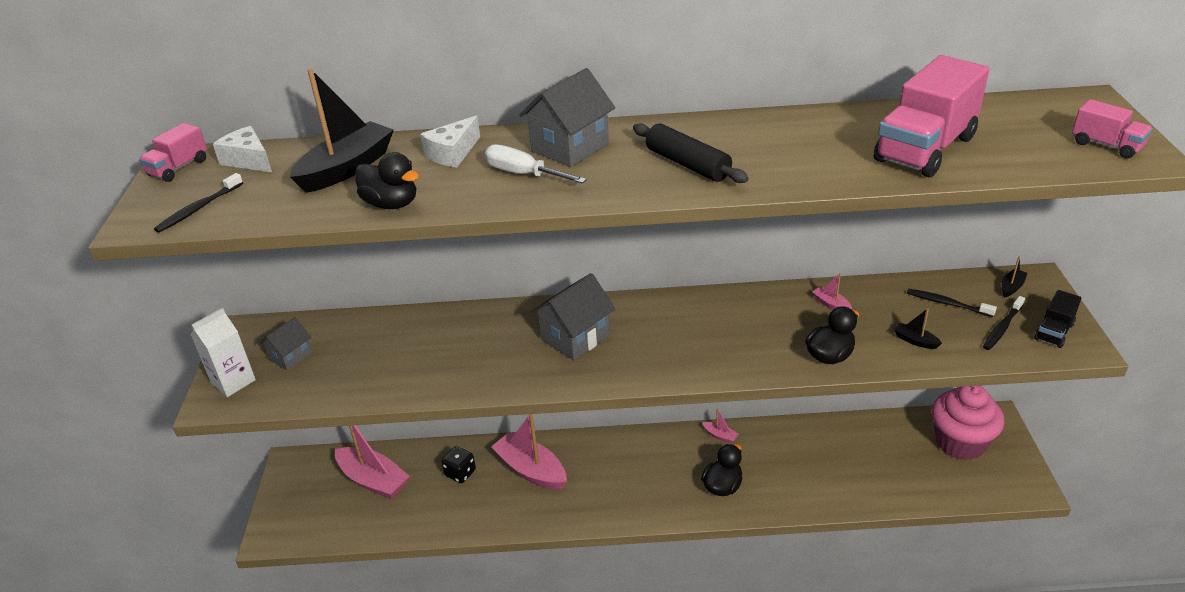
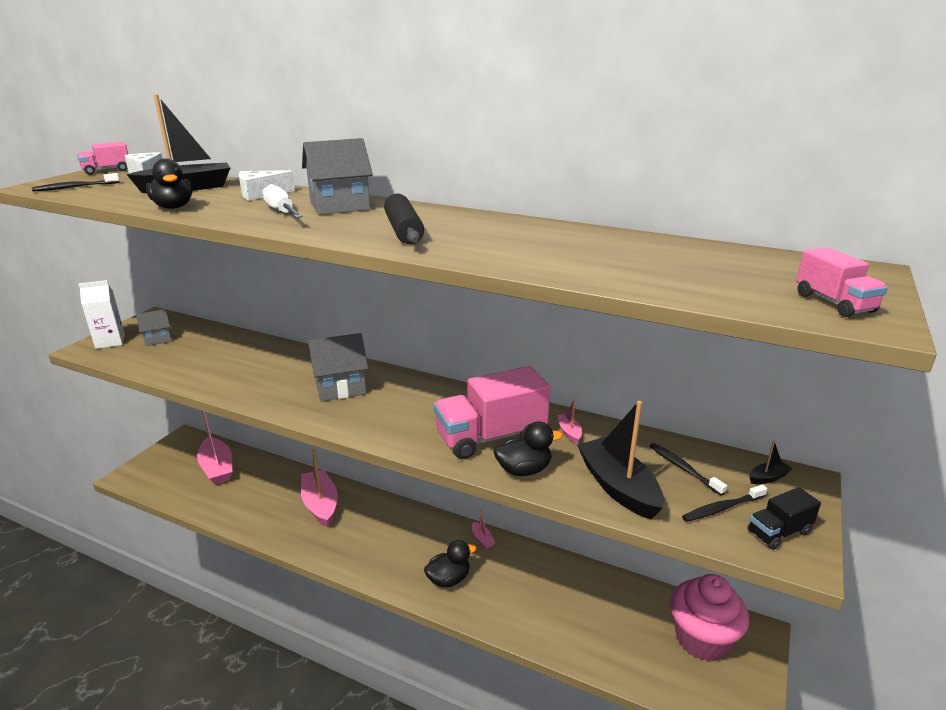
camera: 25 degrees right, 10 degrees down
(460, 473) = (273, 487): black dice -> none
(915, 341) = (618, 487): black boat -> black boat, size x2.29
(925, 149) = (625, 264): pink truck -> pink truck (491, 437)

